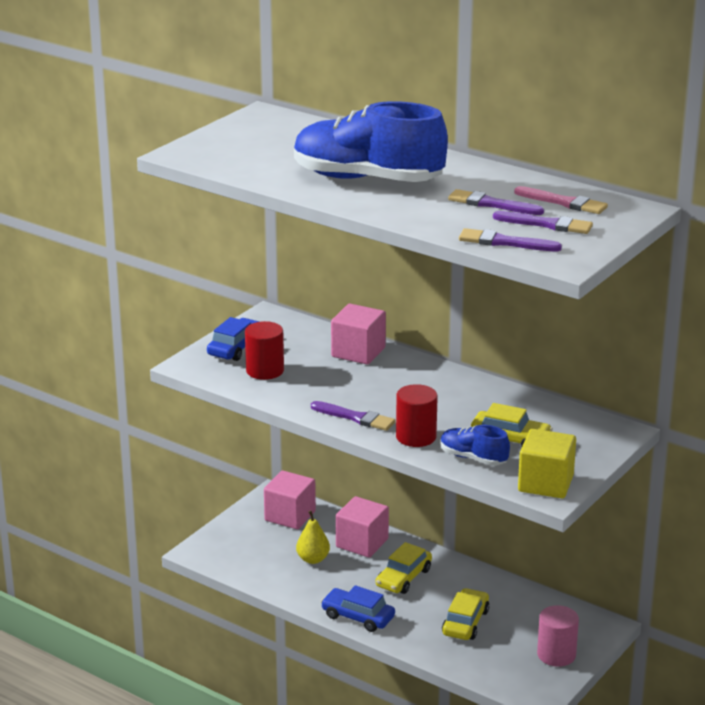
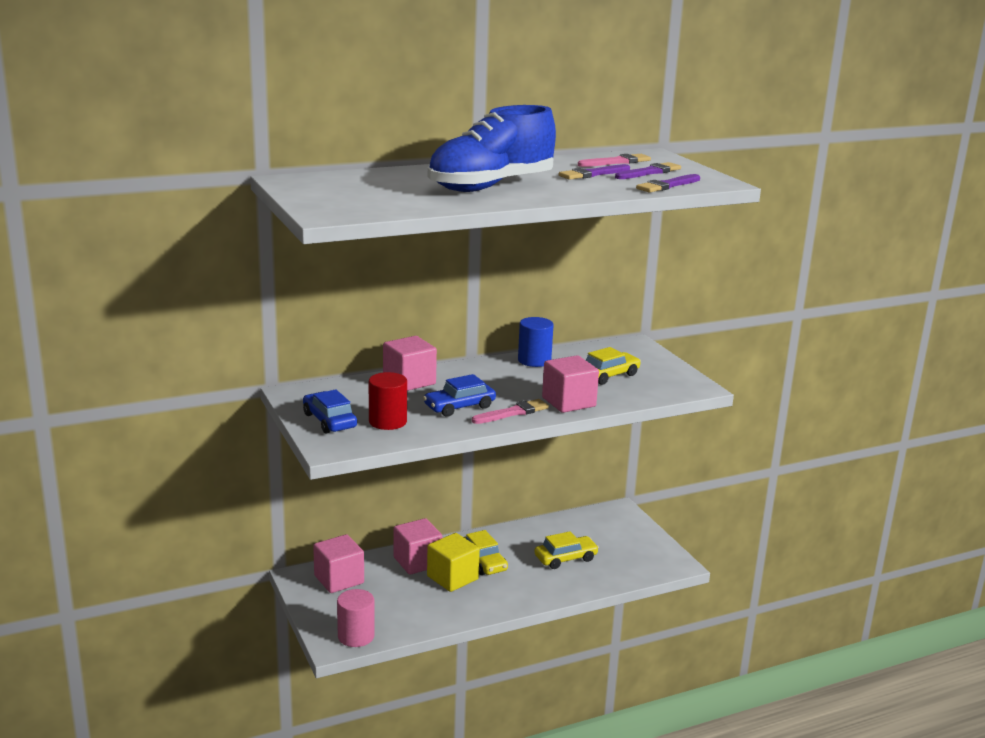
camera: 60 degrees left, 5 degrees down
(313, 559) = (413, 591): yellow pear -> none
(355, 417) = (513, 413): purple brush -> pink brush
(358, 617) = (512, 600): blue car -> blue car (459, 406)
(416, 437) = (568, 402): red cylinder -> pink cube
(465, 622) = (565, 558): yellow car -> yellow car turned 105 degrees clockwise
(473, 458) = (622, 394): blue shoe -> none
(491, 392) = (534, 360): none -> blue cylinder
(545, 483) = (682, 384): yellow cube -> yellow cube (452, 578)
(556, 655) = (636, 539): pink cylinder -> pink cylinder (356, 636)

